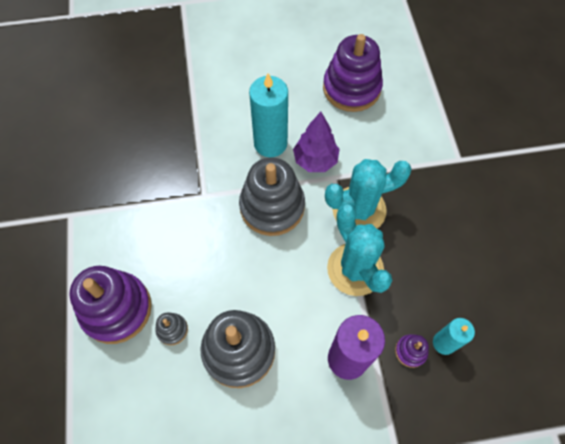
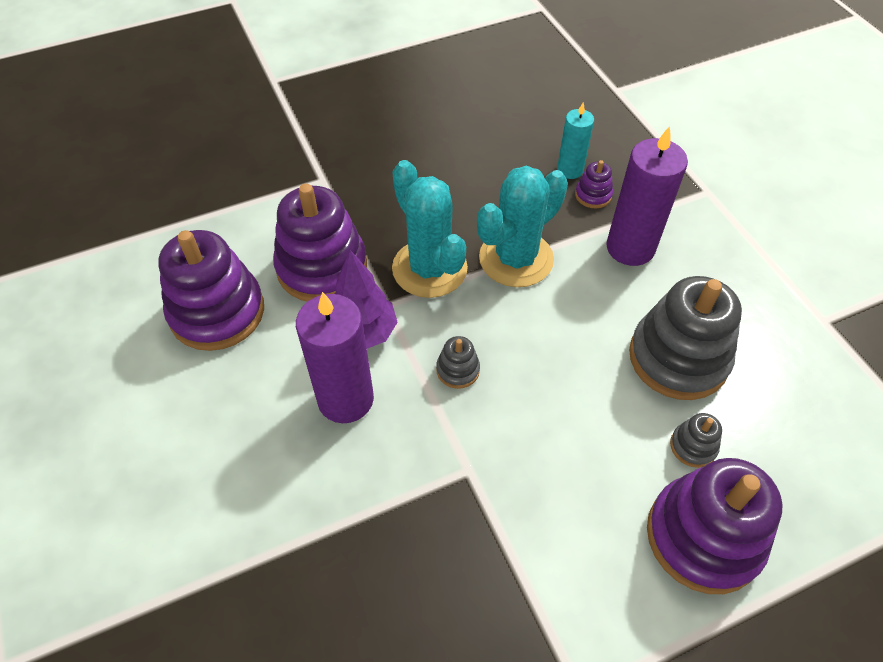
camera: 105 degrees left, 10 degrees down
(270, 143) = (345, 399): turquoise candle -> purple candle
(272, 207) = (458, 370): grey stacking toy -> grey stacking toy, size x0.44
(374, 146) = (322, 267): none -> purple stacking toy

